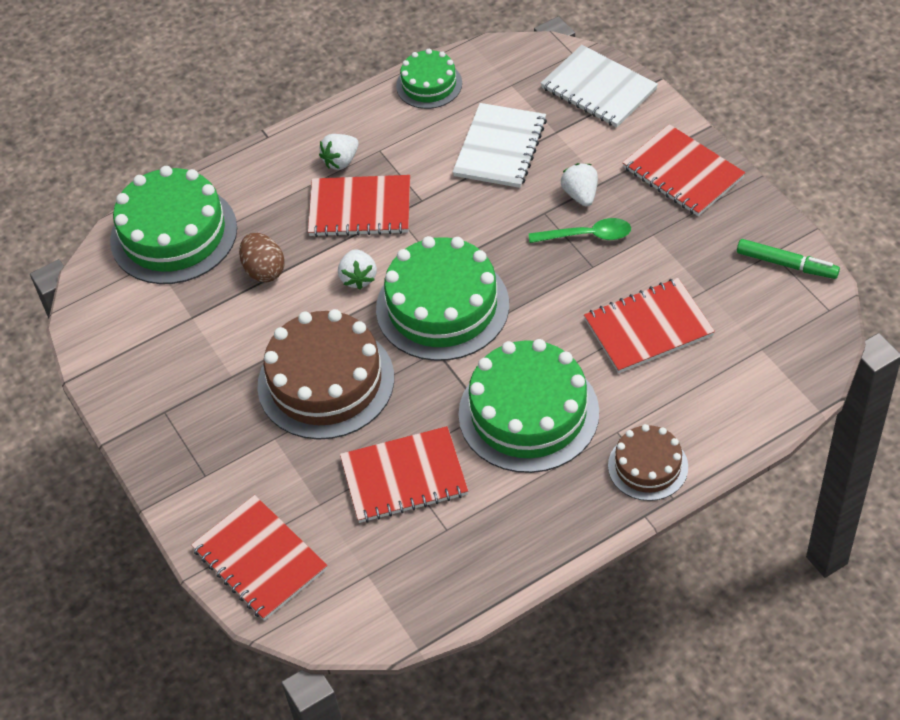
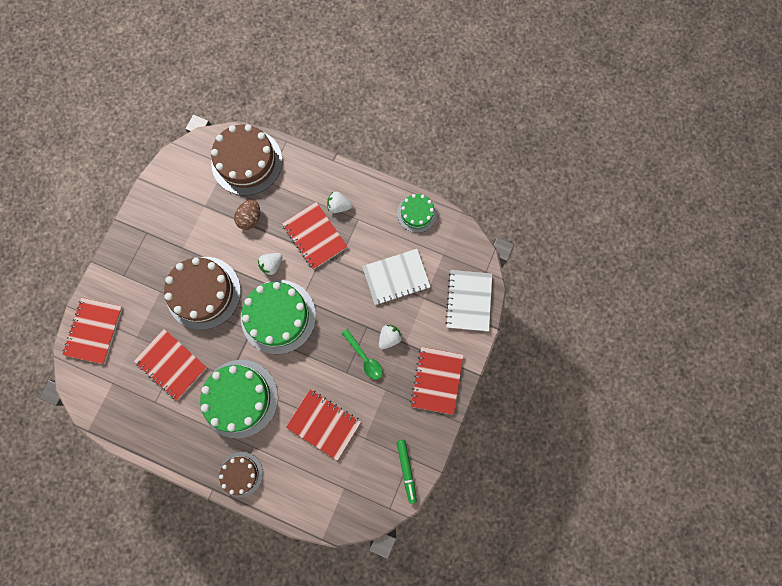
camera: 50 degrees right, 25 degrees up
(174, 234) = (247, 162): green cake -> brown cake

